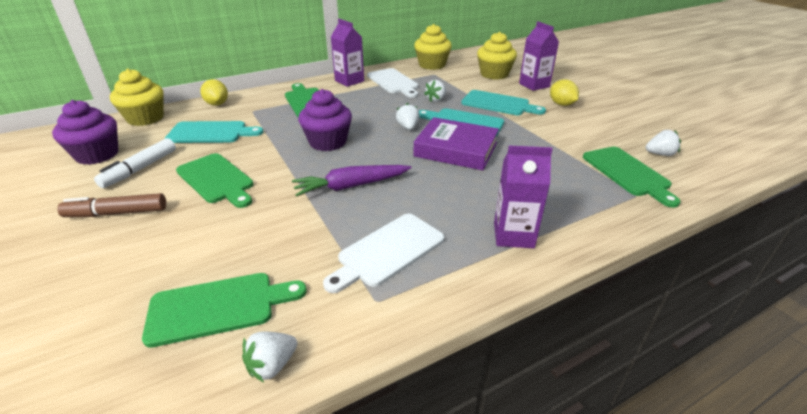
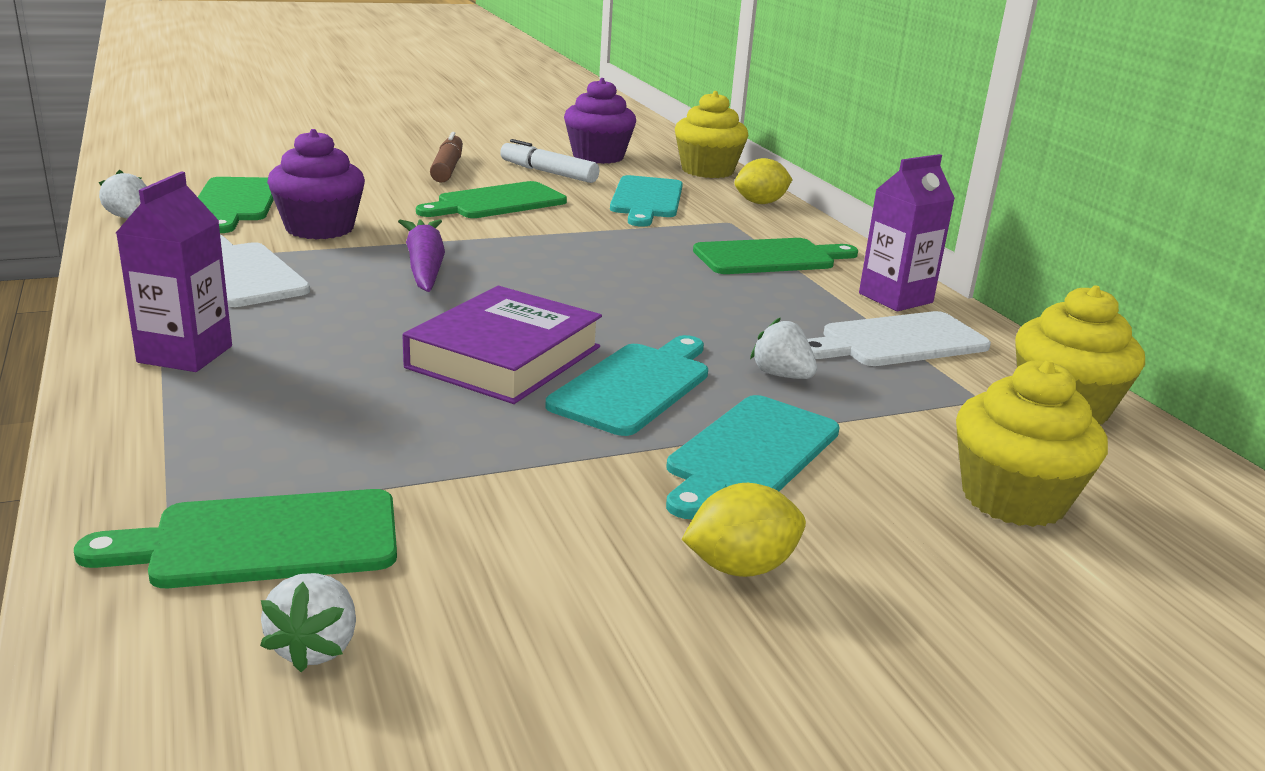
camera: 95 degrees right, 10 degrees down
(328, 142) = (584, 262): purple cupcake -> purple cupcake (319, 228)
(408, 127) = (626, 327): white strawberry -> none
(534, 85) = (921, 557): purple carton -> none

